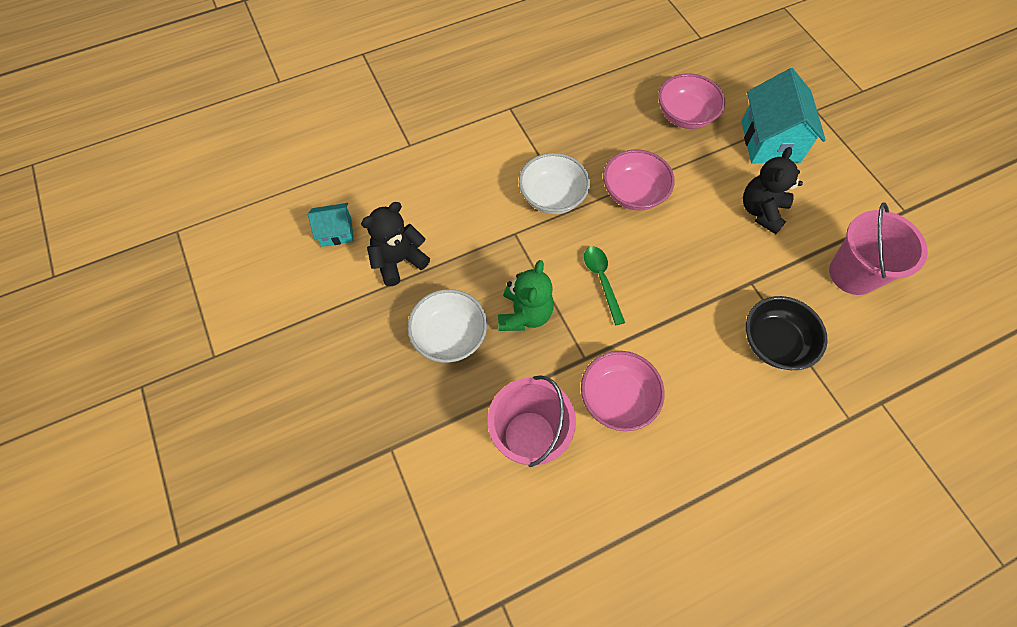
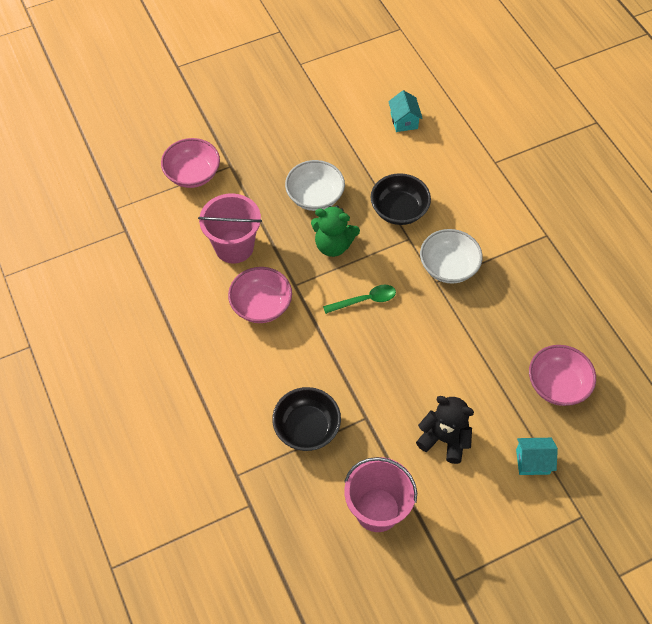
camera: 90 degrees right, 5 degrees down
(399, 260) = (379, 161): black teddy bear -> none
(474, 242) = (399, 210): none -> black bowl
(634, 193) = (457, 331): pink bowl -> pink bowl (193, 174)
(770, 141) = (532, 461): turquoise house -> turquoise house, size x0.54

